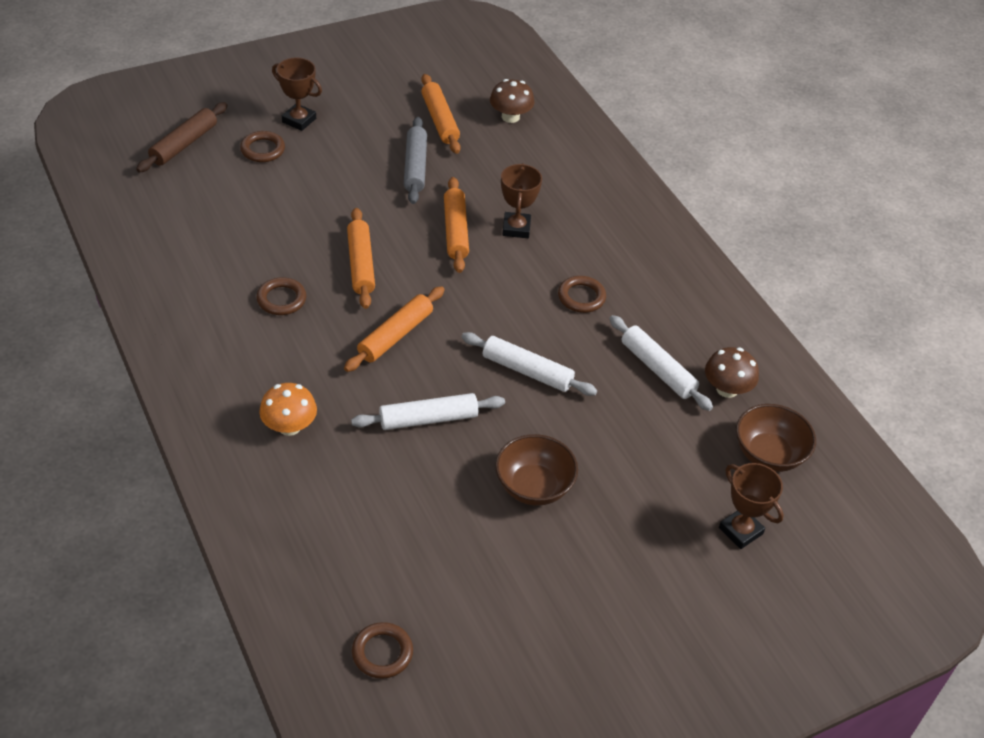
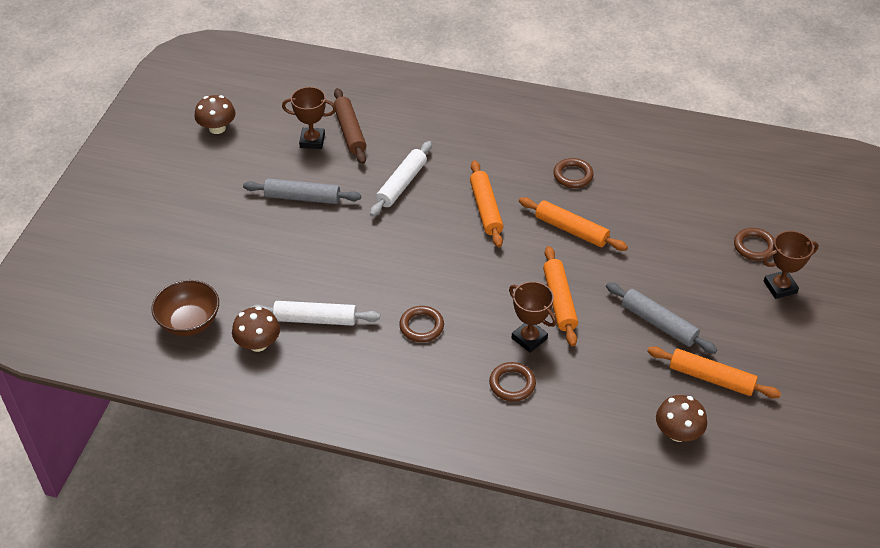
camera: 135 degrees right, 0 degrees up
(184, 144) = (795, 208): brown rolling pin -> brown rolling pin (350, 131)
(289, 426) = (460, 127): orange mushroom -> none
(382, 653) = (280, 87): brown ring -> brown ring (512, 384)
(455, 231) = (559, 301): orange rolling pin -> orange rolling pin turned 45 degrees clockwise
(519, 657) = (217, 128): none -> brown mushroom
(527, 371) = (388, 252): white rolling pin -> none
(534, 487) = (302, 197): brown bowl -> grey rolling pin
(740, 531) = (164, 265): brown trophy -> brown trophy (312, 141)

